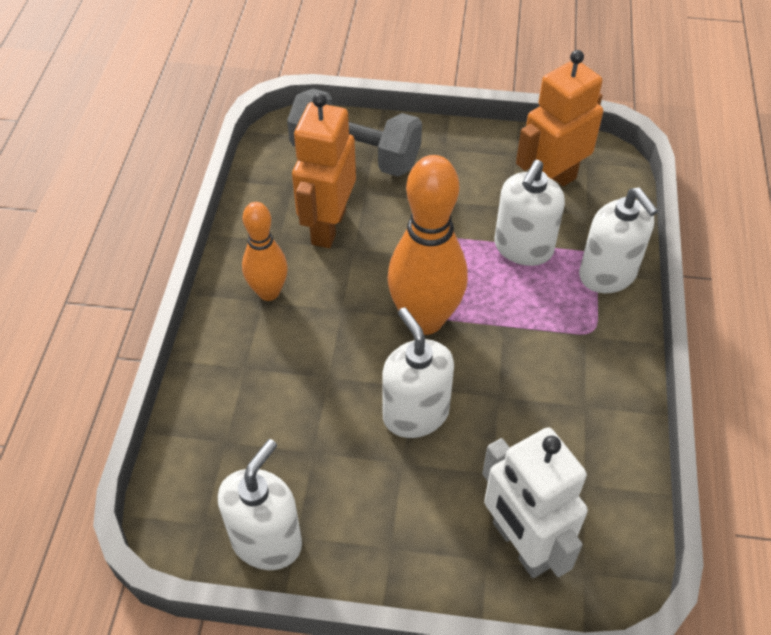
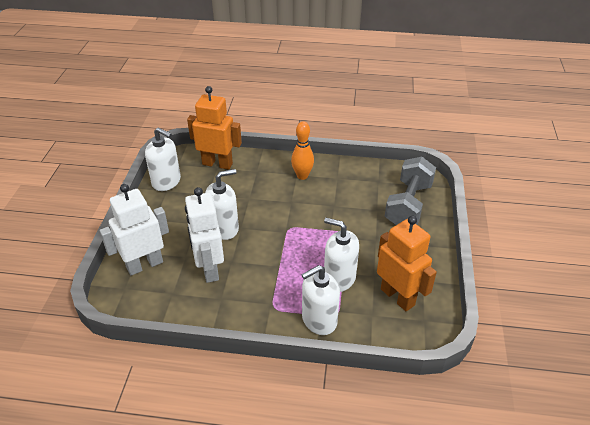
camera: 90 degrees right, 10 degrees down
(328, 227) = (349, 195): orange robot -> orange robot (217, 164)
(425, 319) = (284, 233): orange bowling pin -> none
(520, 430) = (209, 269): none -> white robot

